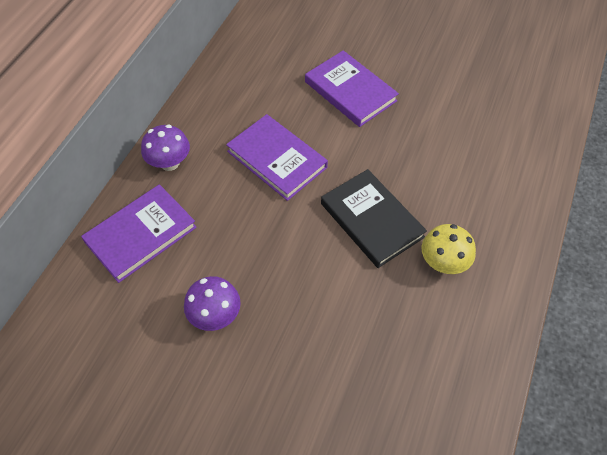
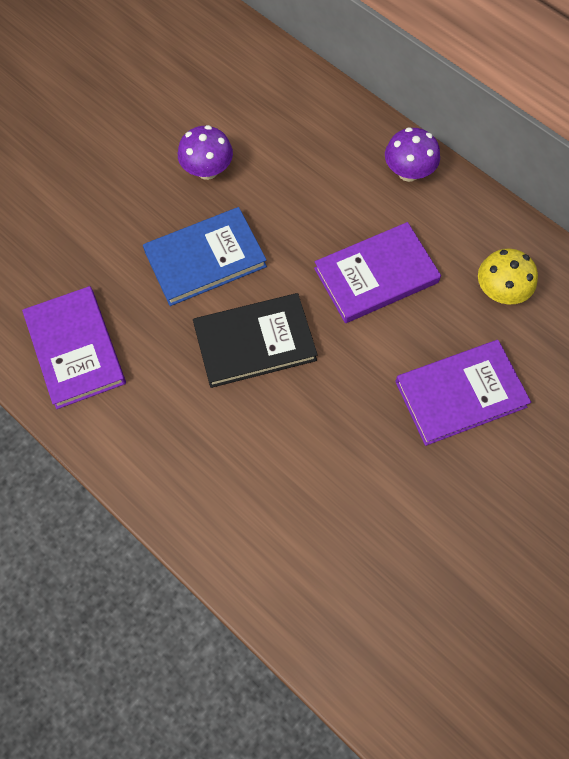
camera: 110 degrees right, 10 degrees up
(141, 234) = (323, 130): purple book -> purple book (75, 349)
(311, 283) = (205, 259): none -> blue book
(443, 263) = (171, 392): yellow mushroom -> yellow mushroom (500, 291)

